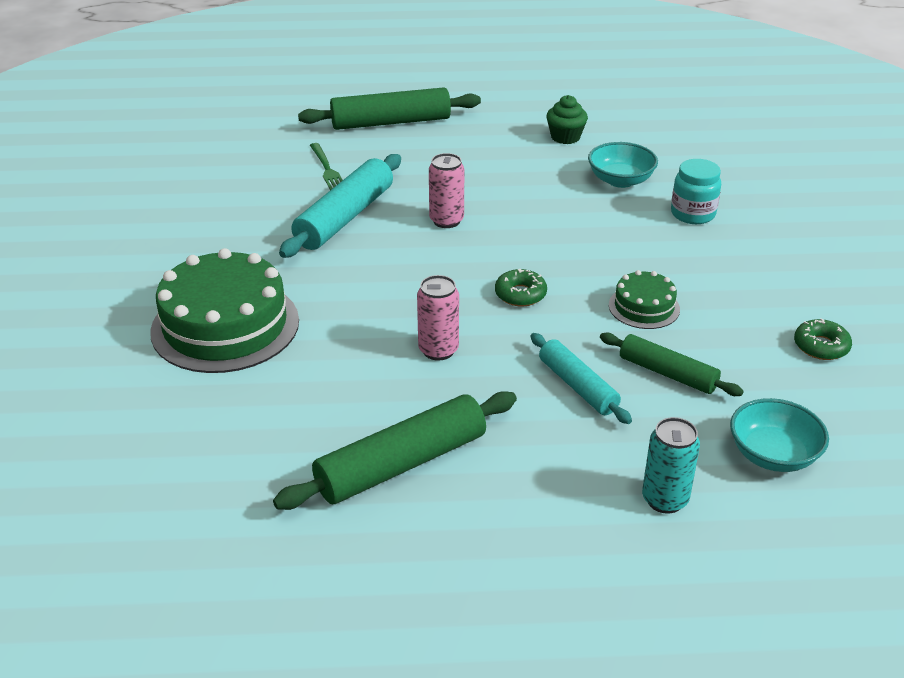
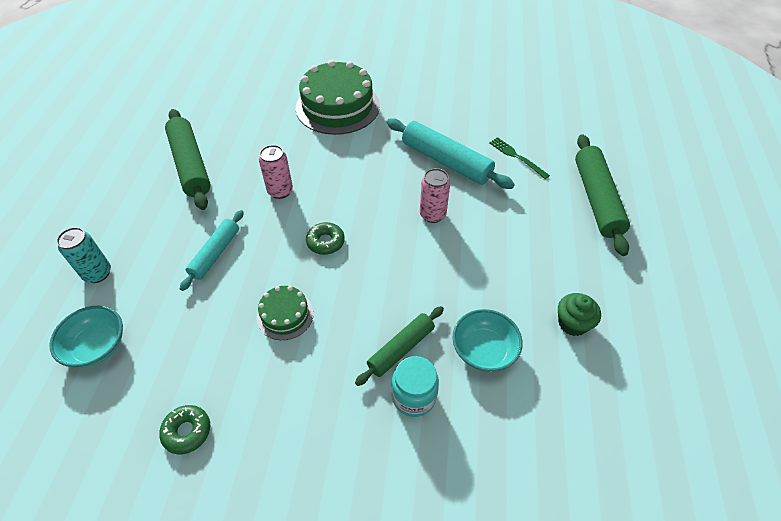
camera: 100 degrees right, 15 degrees up
(327, 169) = (516, 157): green fork -> green fork turned 60 degrees clockwise
(577, 386) = (215, 253): turquoise rolling pin -> turquoise rolling pin turned 45 degrees counterclockwise
(668, 373) = (204, 308): green rolling pin -> green rolling pin (401, 349)

